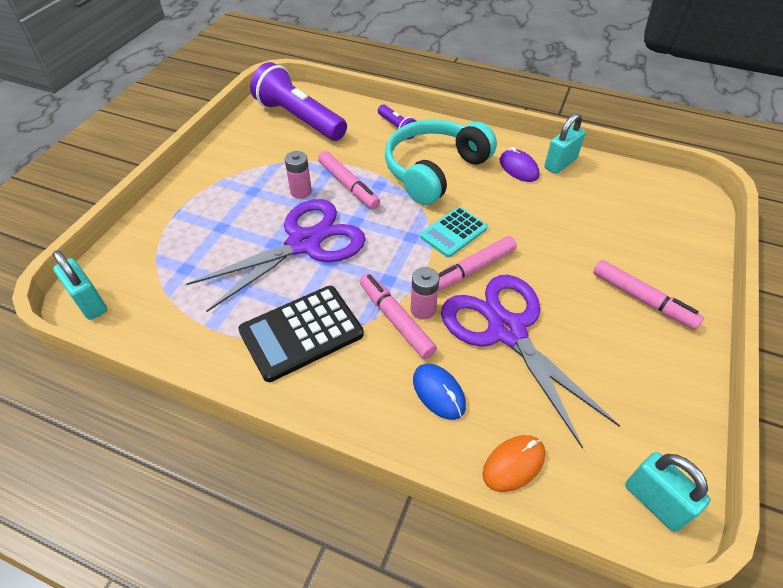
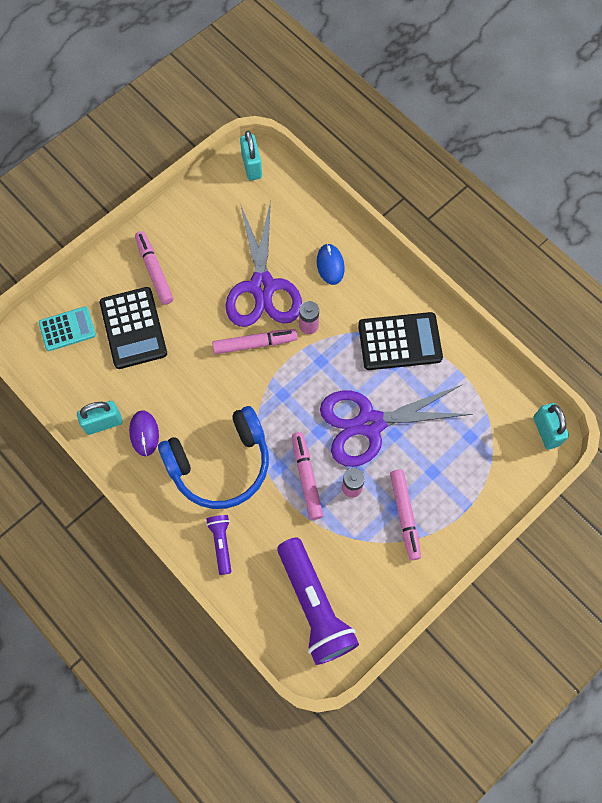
camera: 155 degrees left, 20 degrees up
(395, 320) = (331, 325): pink marker -> pink marker (404, 515)
(434, 170) = (220, 464): turquoise headphones -> blue headphones
(453, 232) = (247, 385): turquoise calculator -> turquoise calculator (67, 329)
(513, 464) = (311, 211): orange mouse -> none
(607, 238) = (133, 328): none -> black calculator

